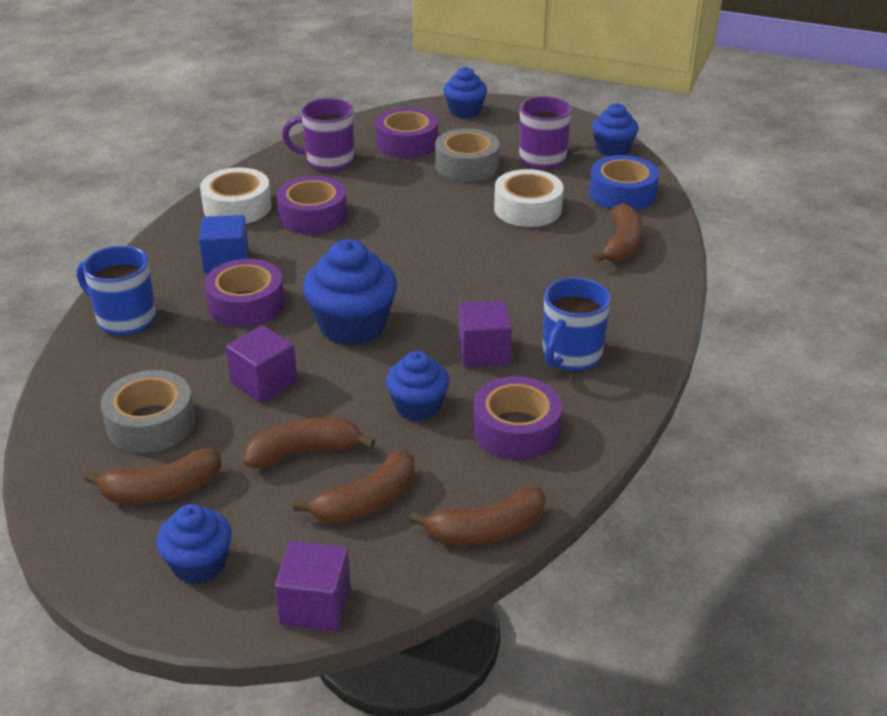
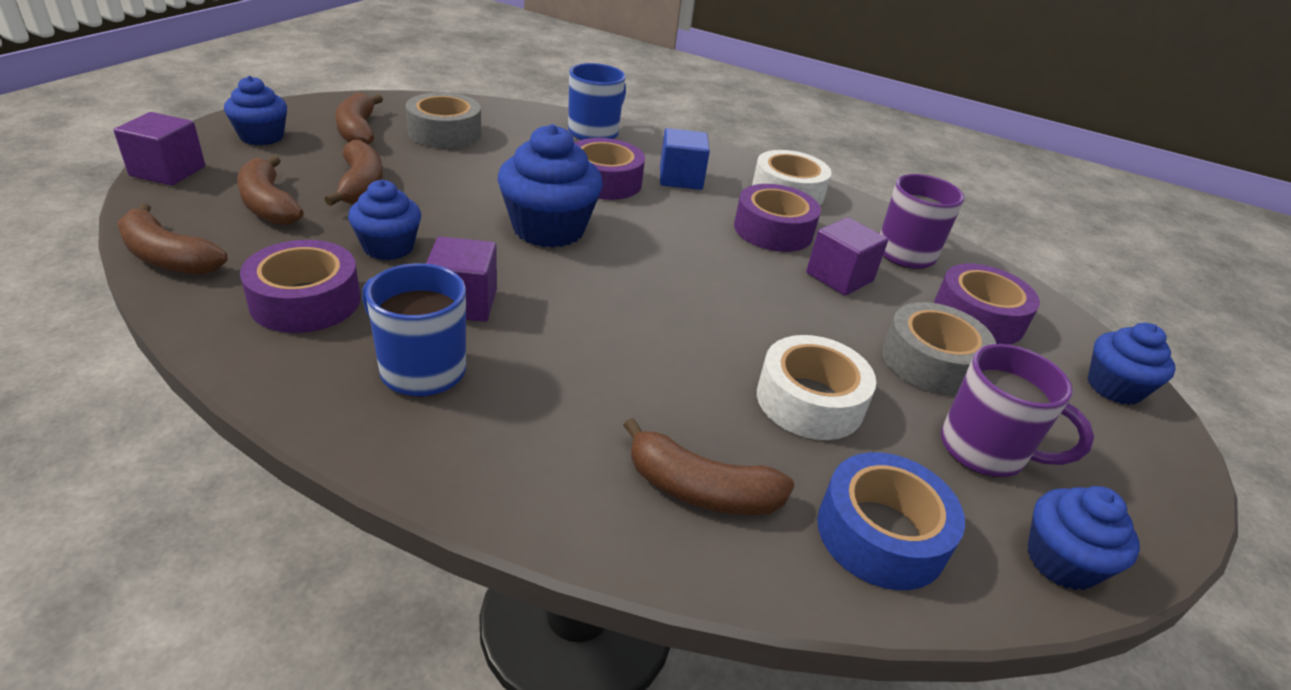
camera: 90 degrees right, 0 degrees up
(264, 382) = (474, 178): purple cube -> purple cube (839, 277)
(486, 530) = (168, 257): brown banana -> brown banana turned 45 degrees counterclockwise

